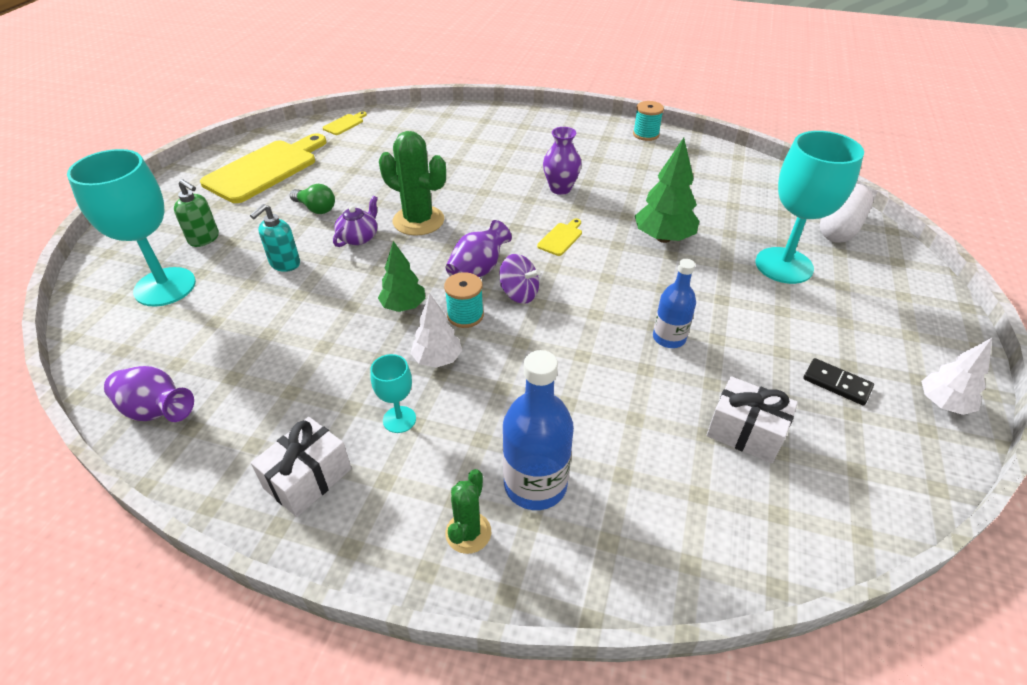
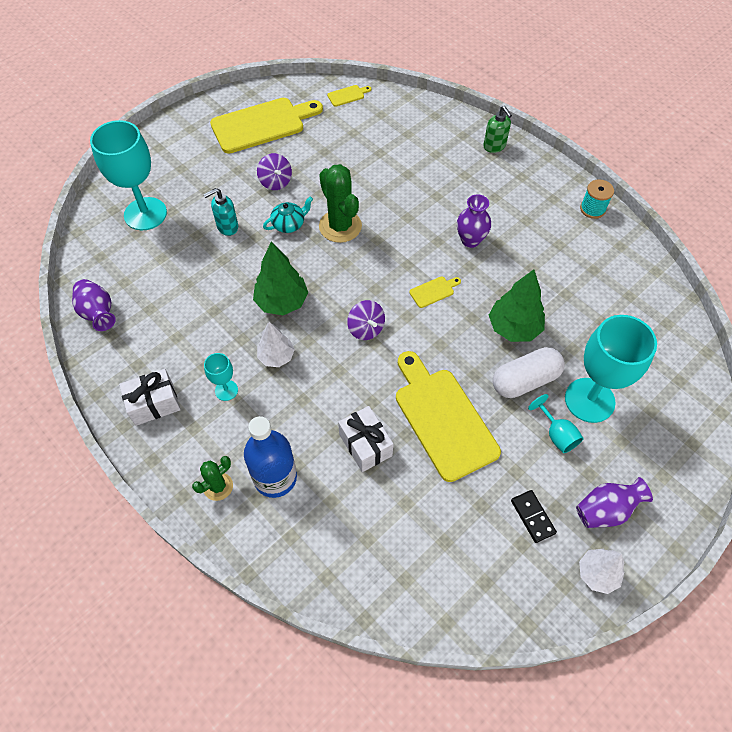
camera: 30 degrees right, 15 degrees up
(204, 239) = (188, 180): green soap dispenser -> green soap dispenser (494, 146)
(316, 208) = (275, 182): green light bulb -> purple spinning top
(359, 237) = (289, 224): purple teapot -> turquoise teapot
(403, 306) = (282, 302): green tree -> green tree, size x1.52
(465, 315) = (317, 329): turquoise spool -> none
(478, 270) = (352, 293): purple vase -> purple vase (605, 510)
(669, 338) = (443, 418): blue bottle -> yellow cutting board
(745, 432) = (433, 516): white gift -> white gift (365, 445)
(784, 304) = (556, 434): none -> turquoise goblet
(839, 227) = (675, 387): white capsule -> white capsule (525, 380)

